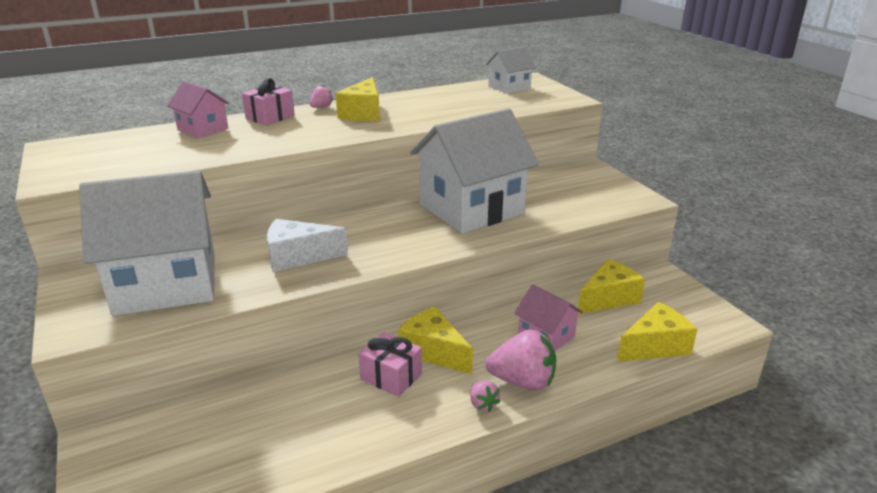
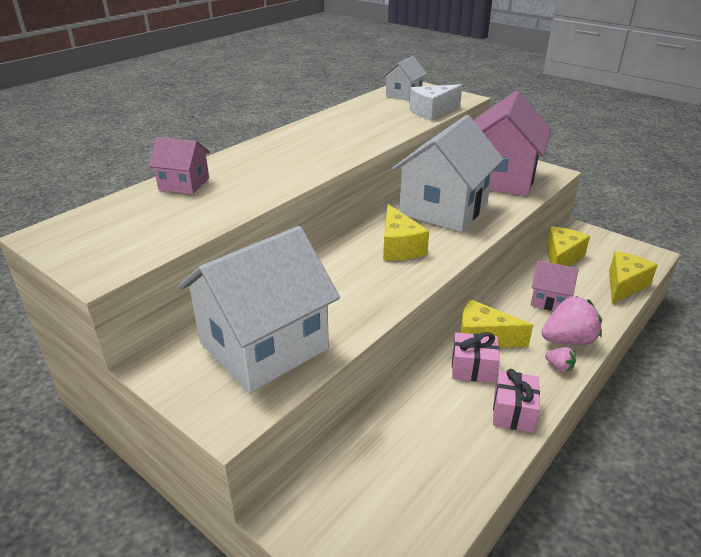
camera: 25 degrees left, 5 degrees up
(270, 117) = (234, 159): pink gift -> pink gift (513, 412)
(298, 257) = (354, 287): white cheese -> white cheese (432, 112)
(321, 107) = (269, 140): pink strawberry -> none
(363, 113) = (315, 139): yellow cheese -> yellow cheese (399, 247)
(571, 192) = (500, 178): none -> pink house

